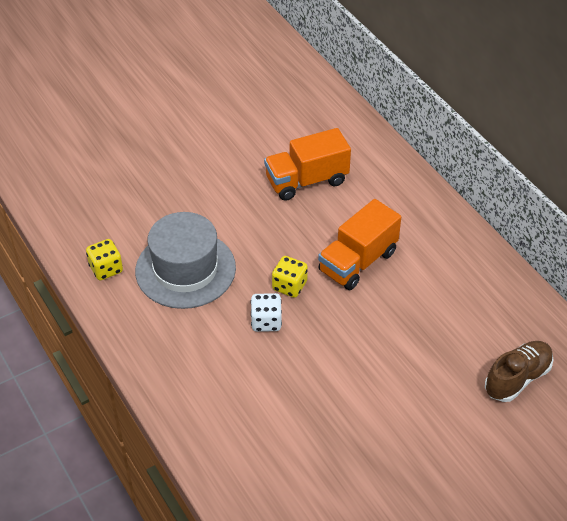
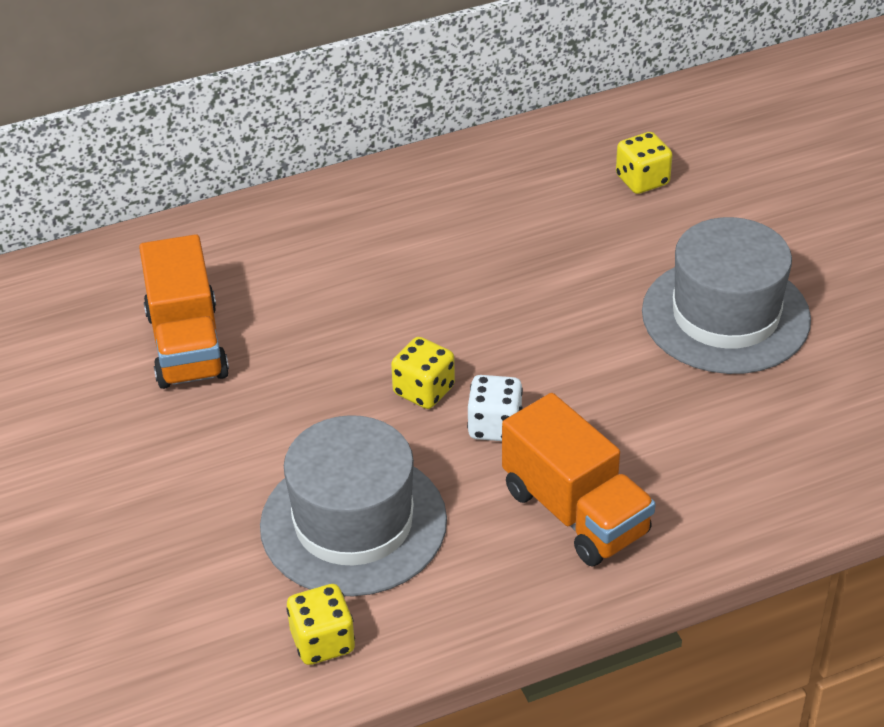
camera: 80 degrees left, 5 degrees down
(358, 262) = (391, 306): orange truck -> orange truck (575, 512)
(388, 433) = (725, 315): none -> grey hat
(517, 378) = (642, 180): brown shoe -> yellow dice

